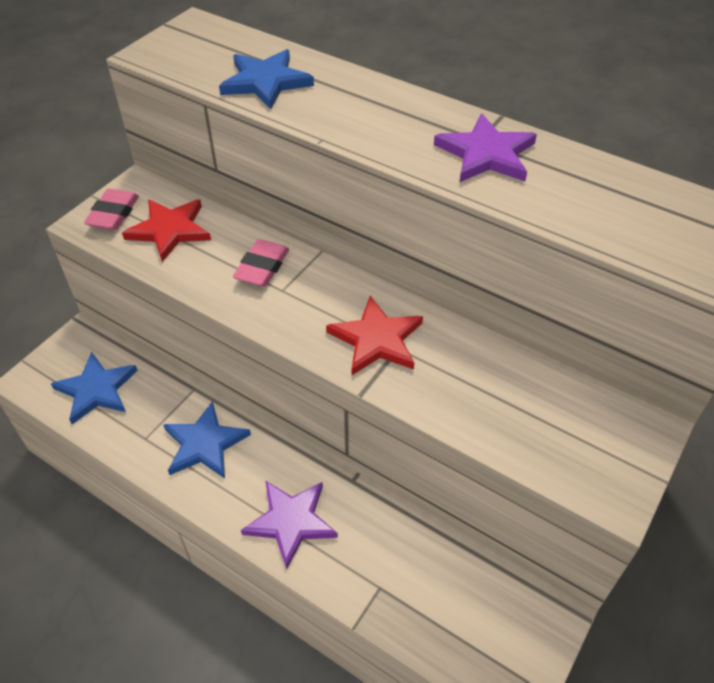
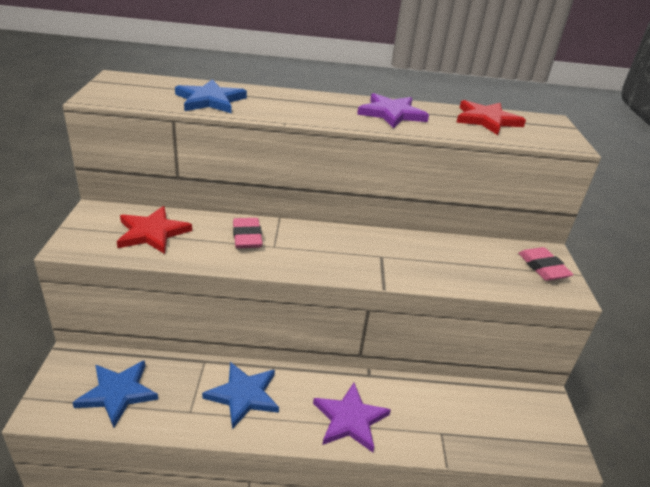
camera: 35 degrees left, 15 degrees down
(113, 214) = (92, 234): pink eraser -> pink eraser (543, 267)
(376, 339) = (364, 255): red star -> red star (486, 120)

